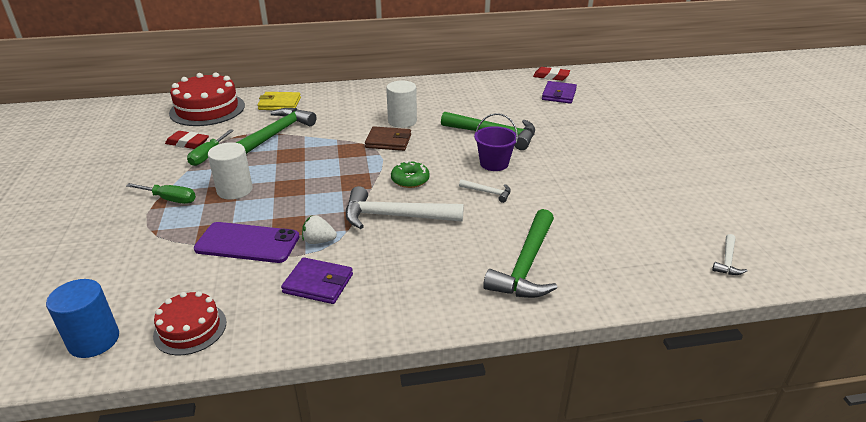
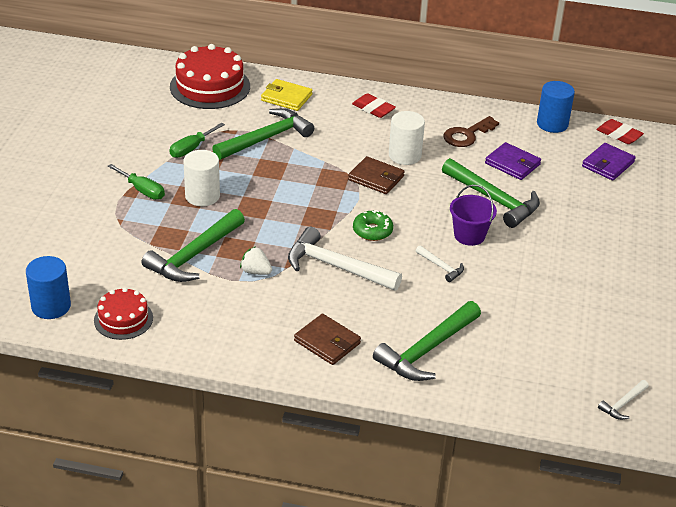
camera: 20 degrees right, 5 degrees up
(187, 143) = (177, 127): red eraser -> red eraser (373, 109)
(247, 243) = (194, 255): purple phone -> green hammer
(318, 283) = (237, 312): purple wallet -> purple wallet (512, 164)
(426, 286) = (327, 342): none -> brown wallet
(442, 98) = (467, 135): none -> brown key
(499, 80) = (552, 124): none -> blue cylinder

